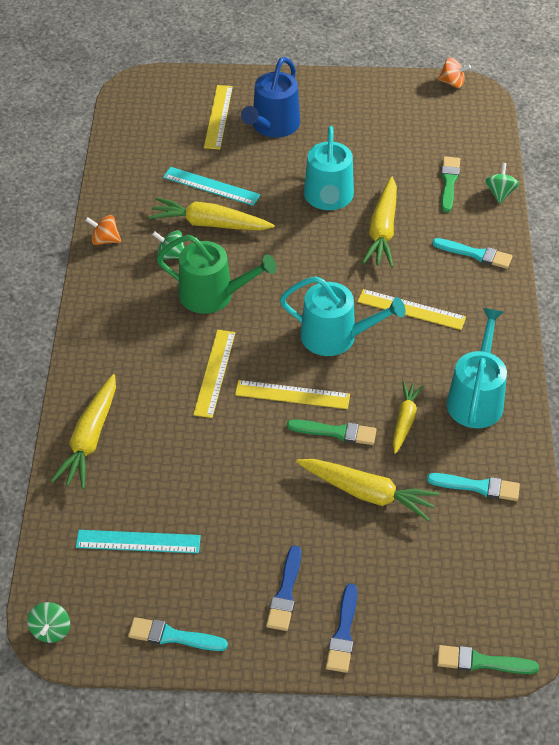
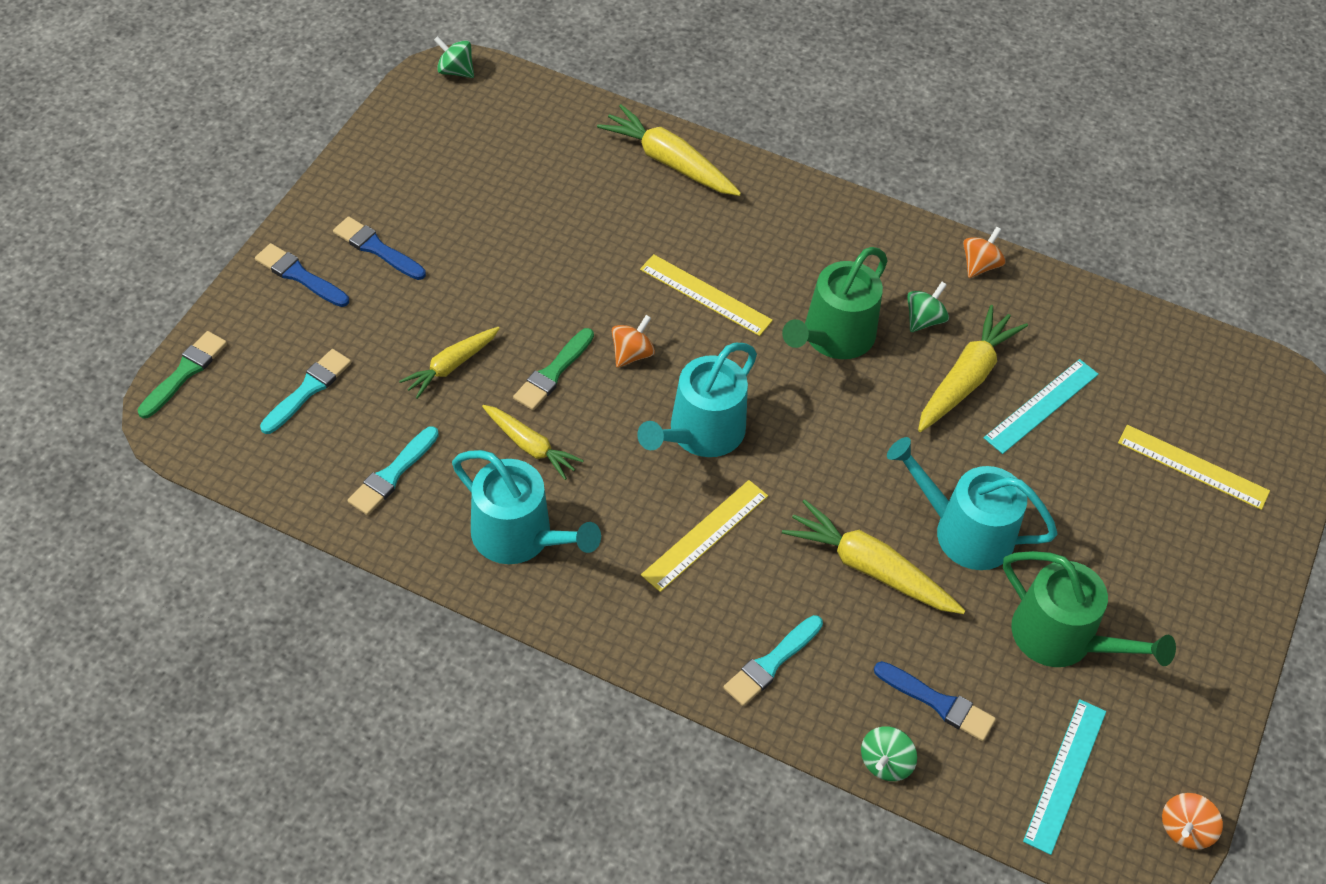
camera: 110 degrees right, 5 degrees up
(138, 541) = (514, 159): turquoise ruler -> turquoise ruler (1065, 775)
(173, 636) = (389, 150): turquoise brush -> turquoise brush (308, 390)
(273, 126) = (1150, 526): blue watering can -> none
(292, 395) = (632, 354): yellow ruler -> orange spinning top
(367, 493) = (451, 366): yellow carrot -> yellow carrot, size x0.64
(373, 145) = (1062, 638): none -> green watering can
(449, 182) = (938, 703): green brush -> blue brush
(500, 193) = (885, 763): green spinning top -> green spinning top turned 90 degrees clockwise

